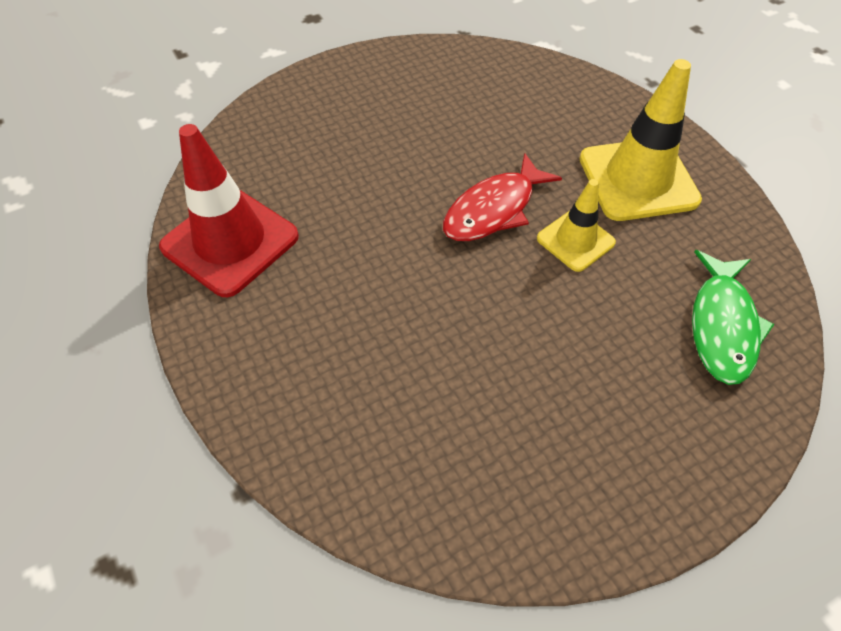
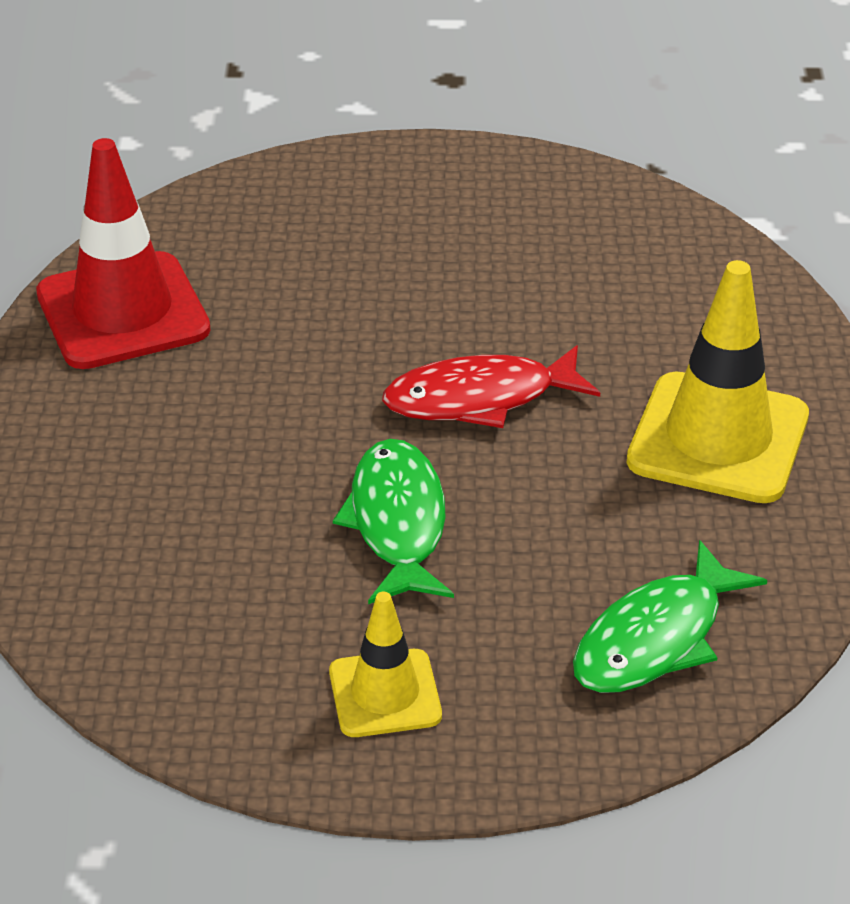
camera: 30 degrees right, 15 degrees down
(518, 317) = (397, 523): none -> green fish
(575, 240) = (555, 474): yellow traffic cone -> yellow traffic cone (385, 694)

